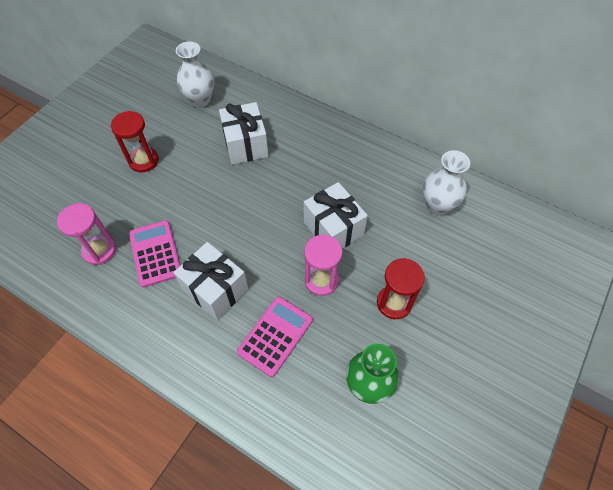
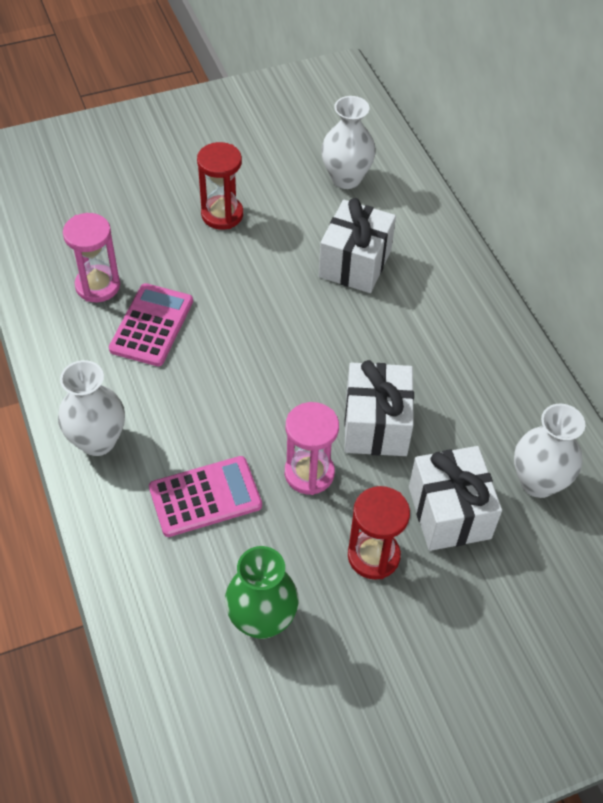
camera: 35 degrees right, 5 degrees down
(181, 348) = (97, 441): none -> white vase
(215, 289) = (183, 405): white gift -> white gift (449, 512)

